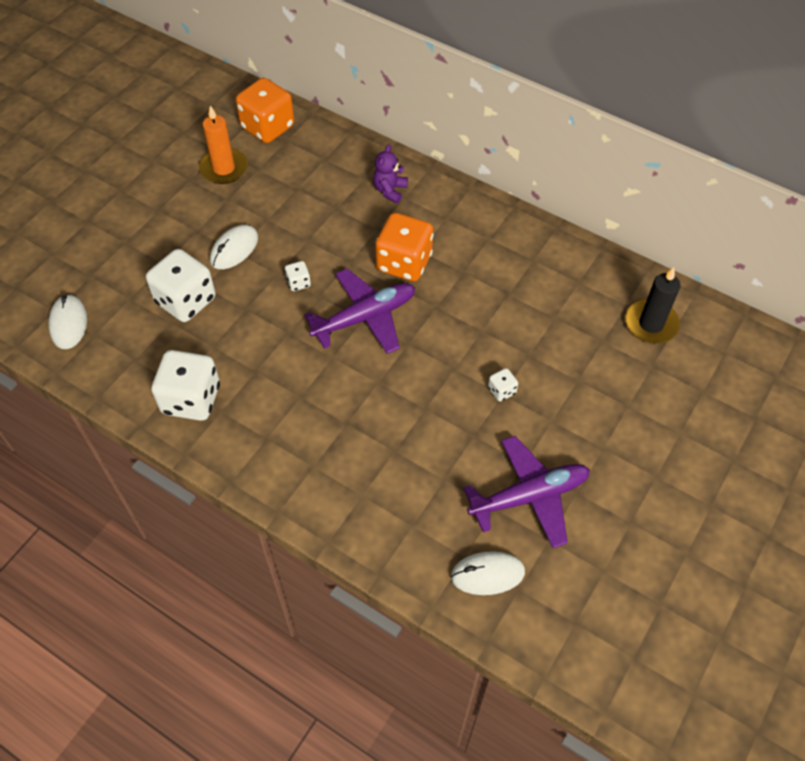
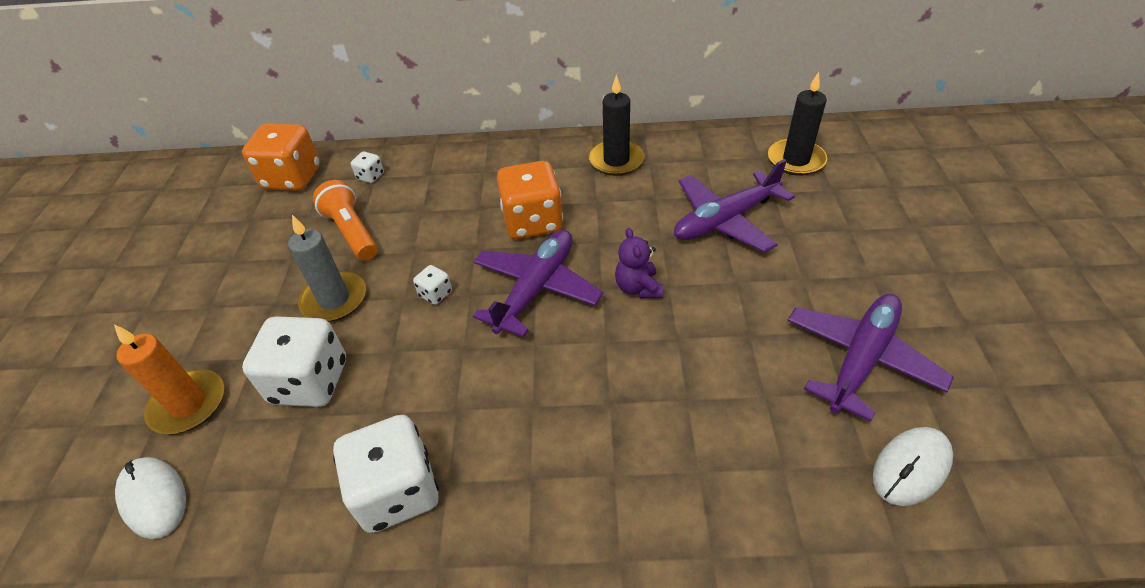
camera: 30 degrees left, 10 degrees down
(224, 168) = (266, 233): orange candle -> orange candle (188, 404)
(234, 249) = (334, 299): white mouse -> grey candle
(278, 200) = (352, 232): none -> orange flashlight
(390, 190) = (465, 172): purple teddy bear -> purple teddy bear (638, 288)
(501, 391) = (733, 279): white dice -> white dice (370, 176)
(509, 243) = (616, 160): none -> black candle
(542, 343) = (725, 220): none -> purple plane

